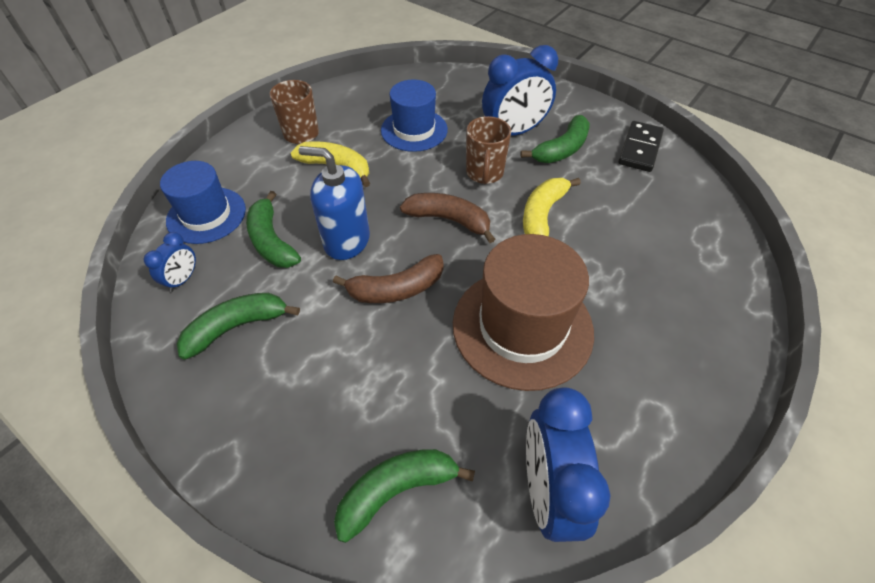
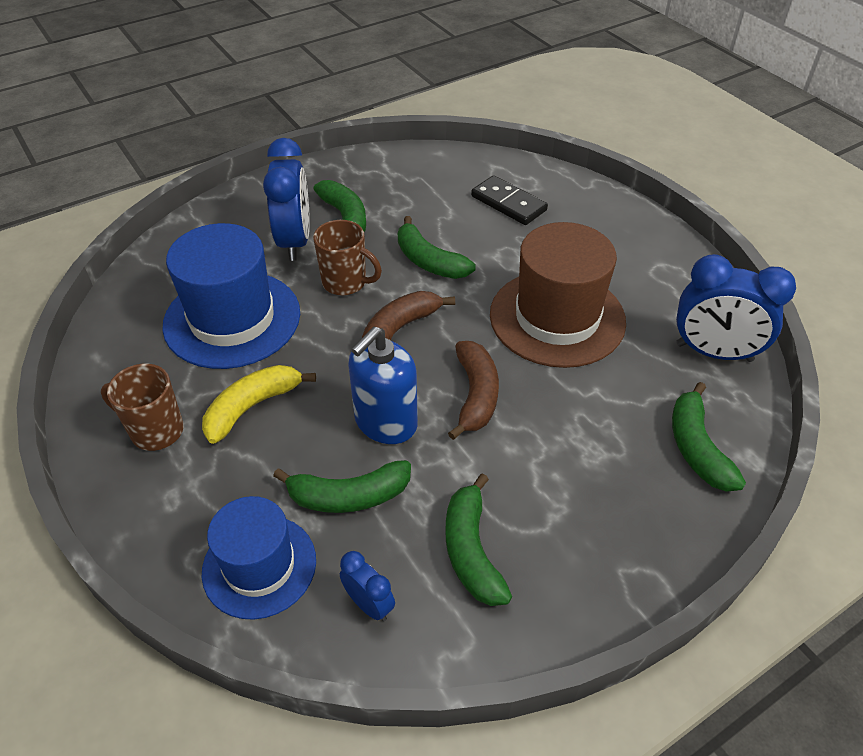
camera: 70 degrees left, 5 degrees down
(414, 130) = (232, 319): blue hat -> blue hat, size x1.55
(542, 215) = (429, 261): yellow banana -> green banana
(639, 149) = (377, 170): black domino -> black domino (508, 203)

